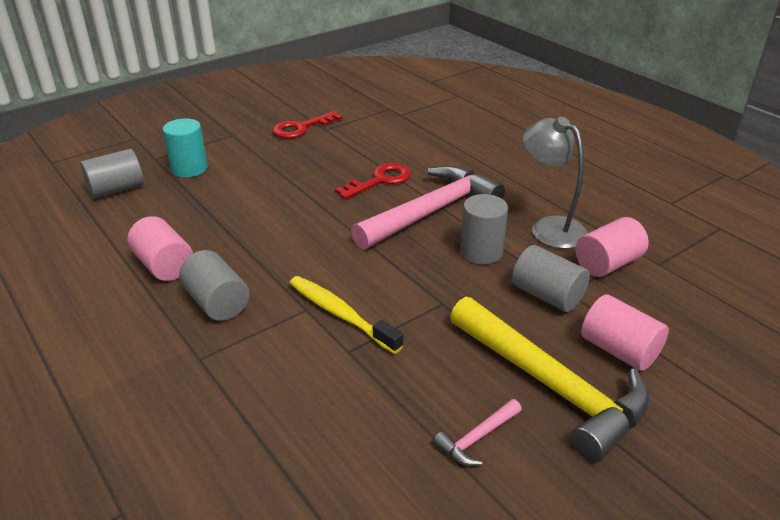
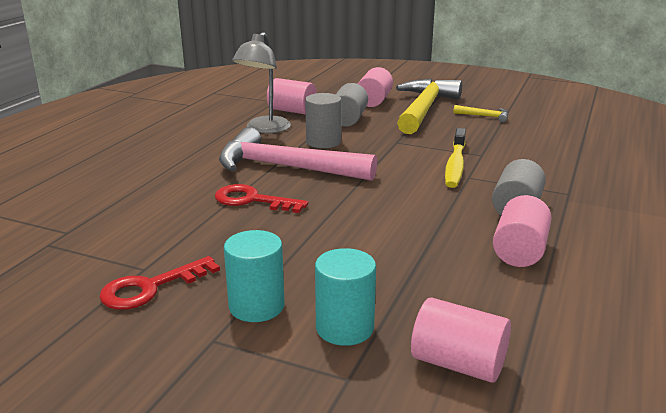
camera: 120 degrees left, 10 degrees down
(116, 189) = (458, 363): grey cylinder -> pink cylinder
(243, 151) = (256, 306): none -> turquoise cylinder
(301, 128) = (151, 288): red key -> red key turned 120 degrees clockwise
(477, 438) = (485, 116): pink hammer -> yellow hammer

